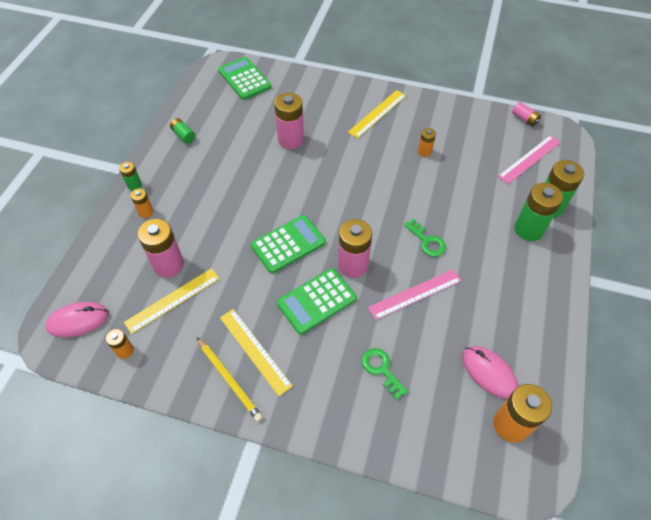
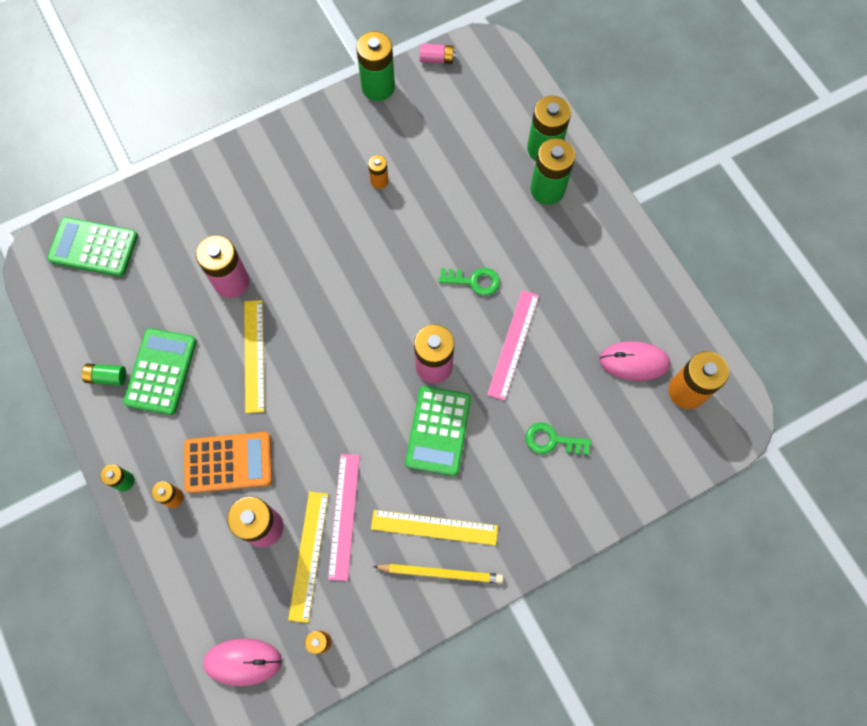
camera: 45 degrees left, 15 degrees up
(78, 321) = (243, 661): pink mouse -> pink mouse turned 60 degrees clockwise
(190, 219) = (228, 462): none -> orange calculator
(288, 244) = (354, 399): green calculator -> green calculator (161, 371)
(377, 113) = (288, 172): yellow ruler -> yellow ruler (254, 355)
(473, 109) = (378, 87): none -> green battery
(529, 159) = (482, 106): pink ruler -> pink ruler (344, 516)

